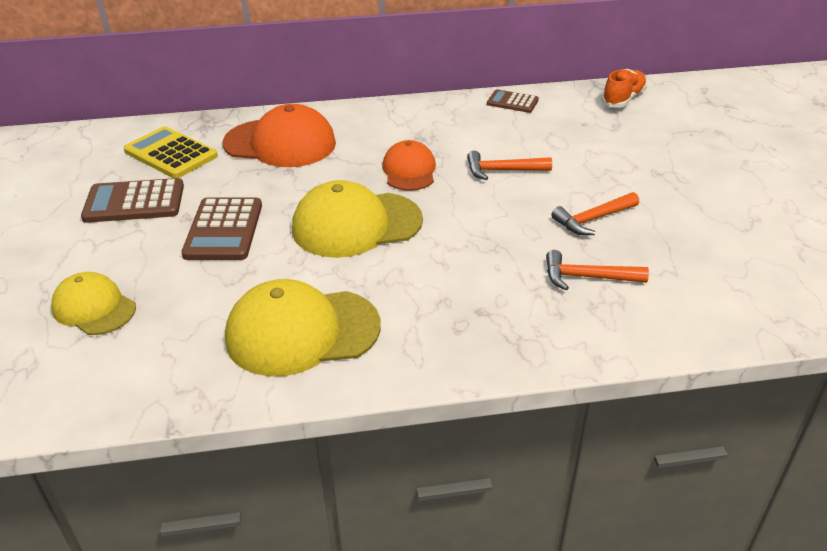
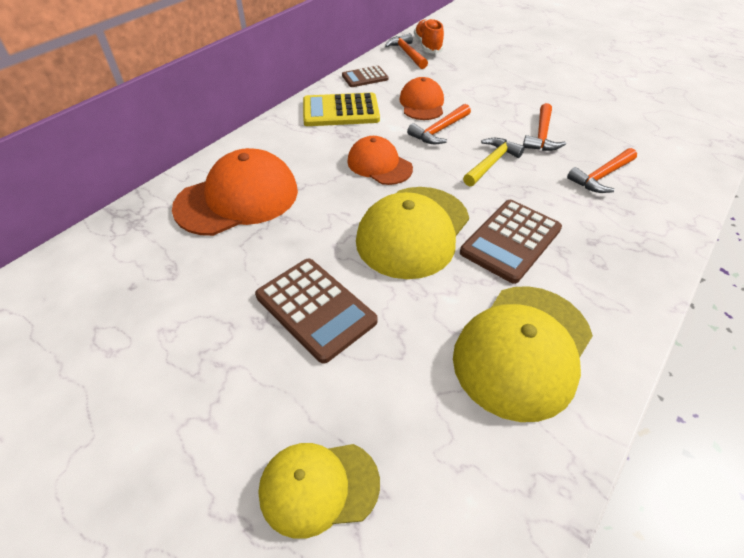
camera: 45 degrees left, 10 degrees up
(134, 202) = (178, 343): brown calculator -> brown calculator (510, 241)
(171, 154) = (139, 269): yellow calculator -> yellow calculator (340, 111)
(502, 215) = (491, 163): none -> yellow hammer
(526, 144) = (422, 103): none -> orange cap
(589, 98) = (407, 53): none -> orange hammer

